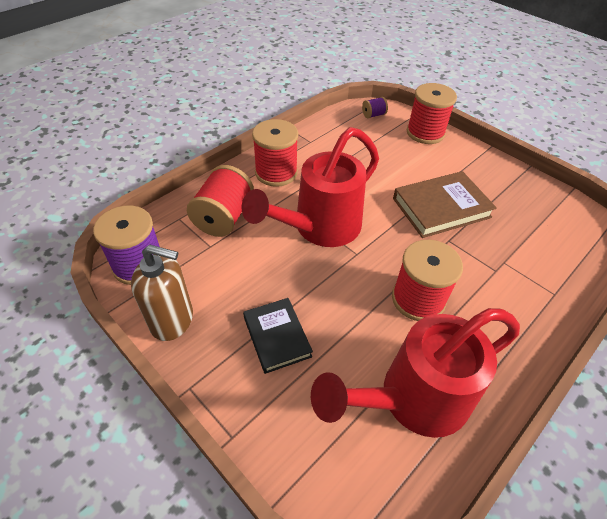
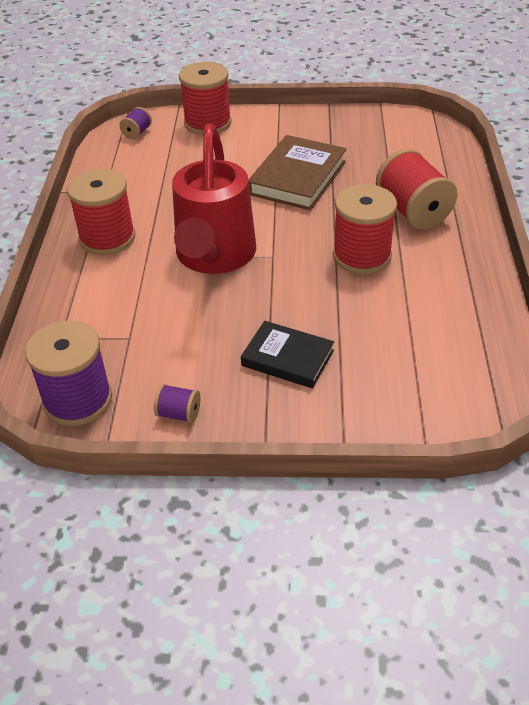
camera: 40 degrees left, 5 degrees down
(172, 320) = (179, 414): brown soap dispenser -> purple spool
(223, 217) = (108, 307): red spool -> red spool (413, 212)
(413, 399) = (437, 322): red watering can -> none

